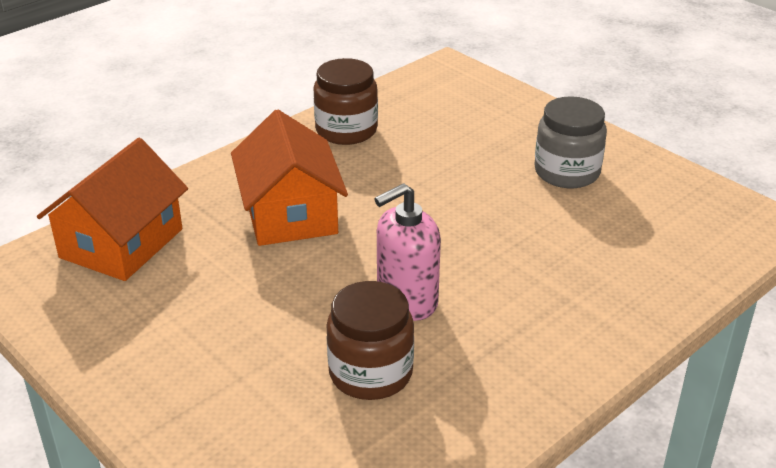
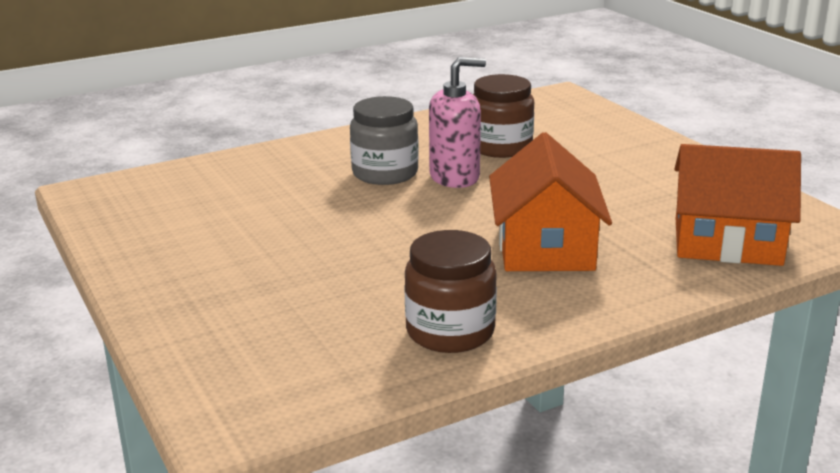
camera: 165 degrees left, 10 degrees down
(121, 243) = (727, 241): orange house -> orange house turned 60 degrees clockwise
(567, 172) = (218, 250): grey jar -> grey jar (385, 173)

